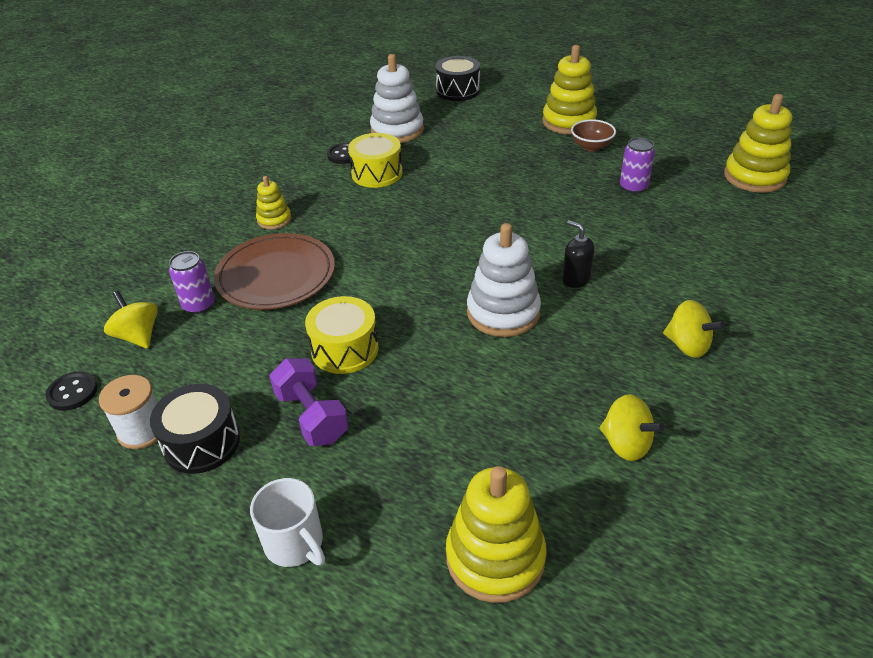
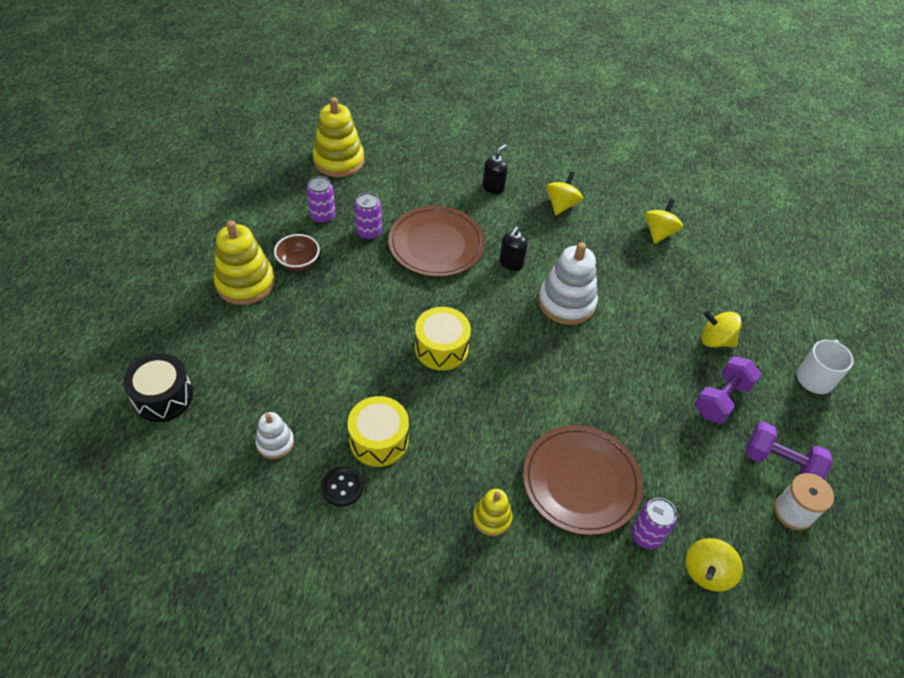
camera: 110 degrees left, 10 degrees up
(72, 392) = (791, 593): black button -> none
(202, 442) = (780, 463): black drum -> purple dumbbell
(345, 349) = (648, 397): yellow drum -> yellow drum (441, 348)
(397, 130) = (275, 443): white stacking toy -> white stacking toy, size x0.55
(402, 443) = (715, 340): none -> yellow spinning top
(495, 557) = (765, 283): yellow stacking toy -> none
(612, 228) = (436, 244): none -> brown plate
(658, 162) = (323, 216): none -> purple can
(719, 286) = (493, 187): none -> black soap dispenser

